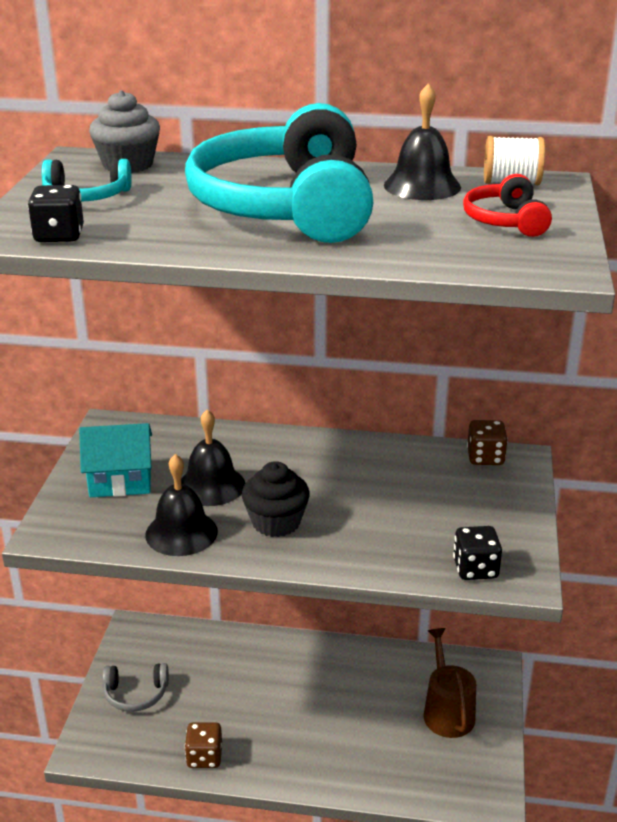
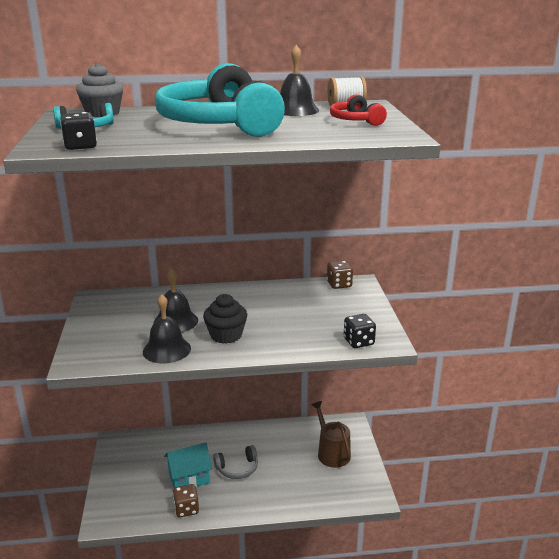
camera: 15 degrees left, 5 degrees down
(120, 481) = (114, 327): turquoise house -> turquoise house (189, 478)
(136, 694) = (128, 480): grey headphones -> grey headphones (237, 468)

